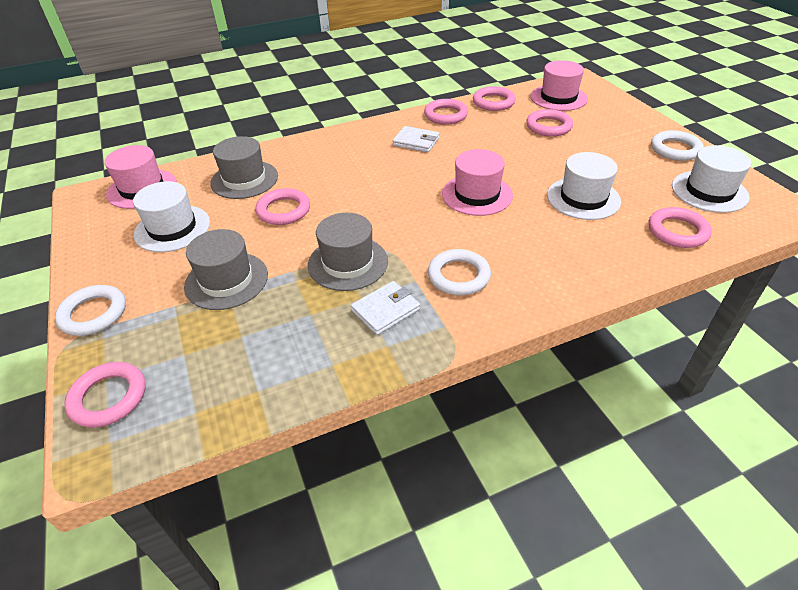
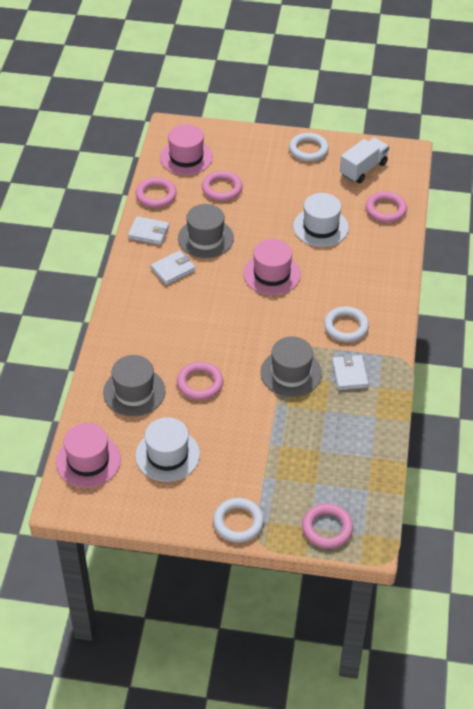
camera: 60 degrees left, 5 degrees up
(226, 280) = (258, 441): grey hat -> grey hat (205, 238)
(445, 115) = (149, 232): pink ring -> white wallet
(709, 191) = (363, 169): white hat -> white truck

